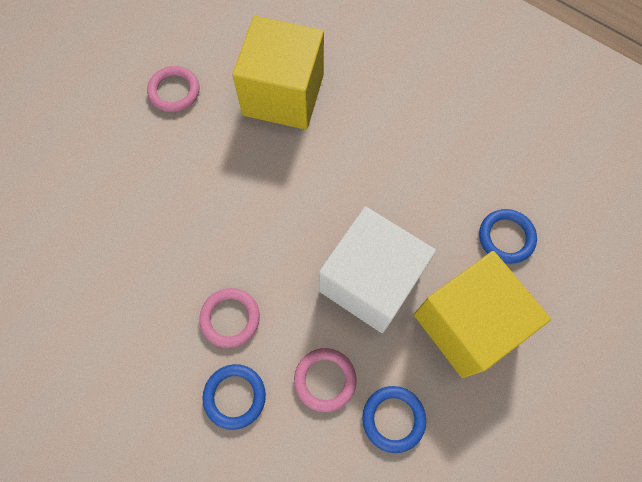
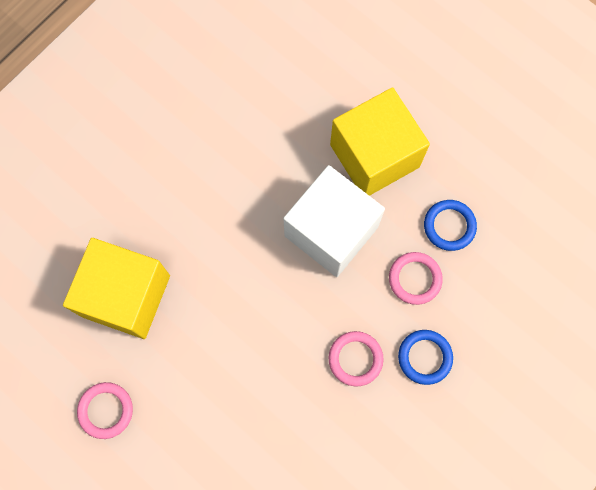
camera: 85 degrees left, 5 degrees up
(506, 237) = (300, 110): blue ring -> none

